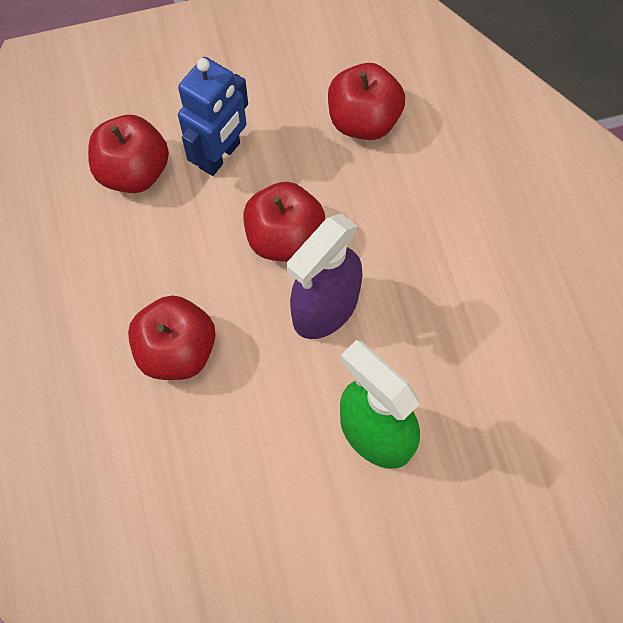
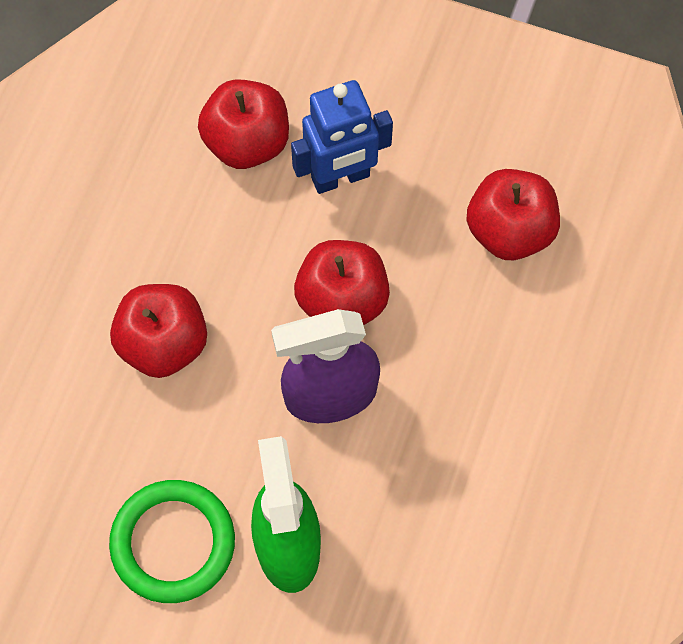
camera: 35 degrees right, 0 degrees up
(291, 489) = (173, 543): none -> green ring

